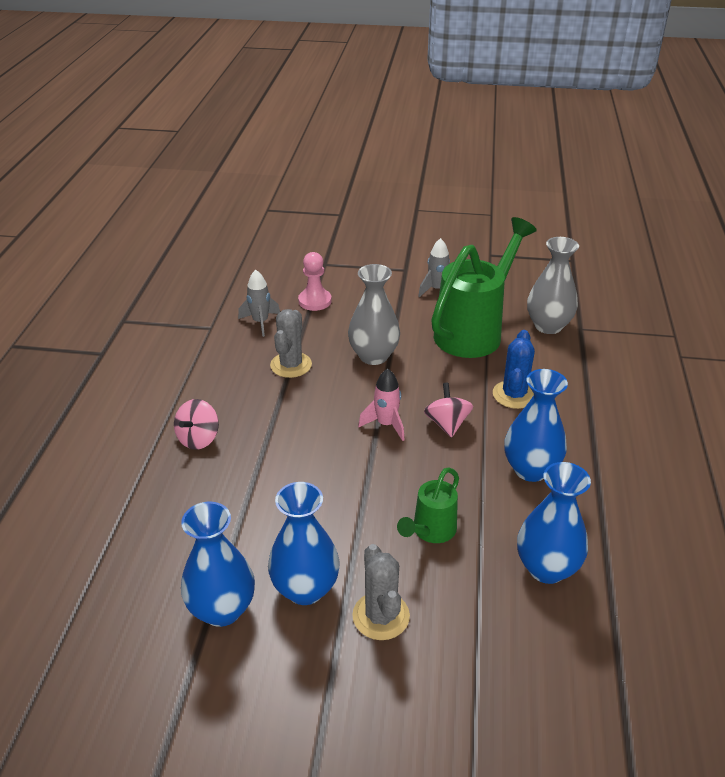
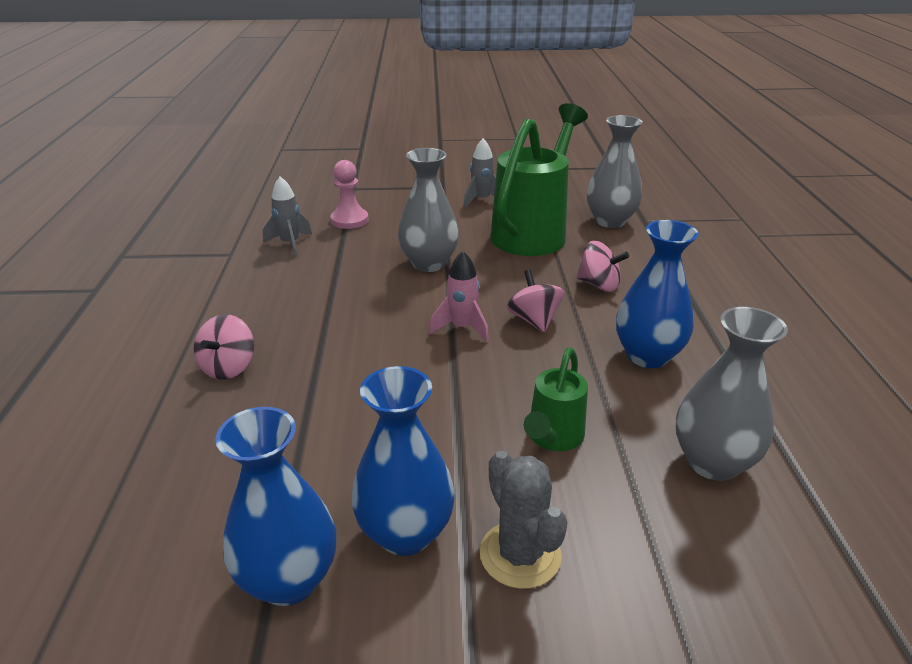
camera: 10 degrees left, 5 degrees down
(291, 365) = (334, 280): grey cactus -> none
(514, 395) = (599, 285): blue cactus -> pink spinning top
(546, 568) = (712, 462): blue vase -> grey vase

